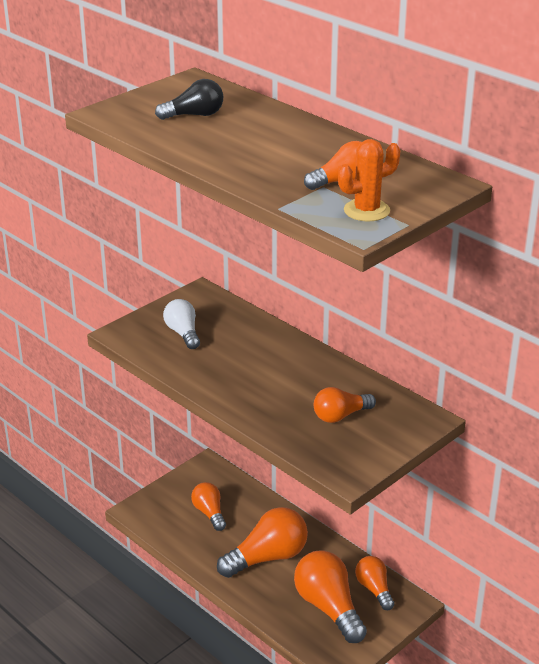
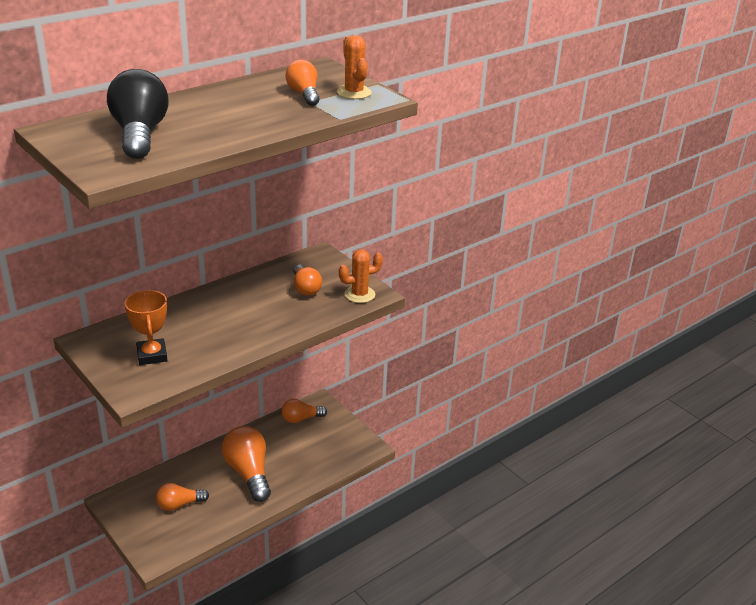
camera: 85 degrees left, 0 degrees up
(183, 333) = (152, 355): white light bulb -> orange trophy
(194, 115) = (140, 135): black light bulb -> black light bulb, size x1.69
(328, 607) = (314, 445): orange light bulb -> none
(341, 461) = (359, 294): none -> orange cactus

